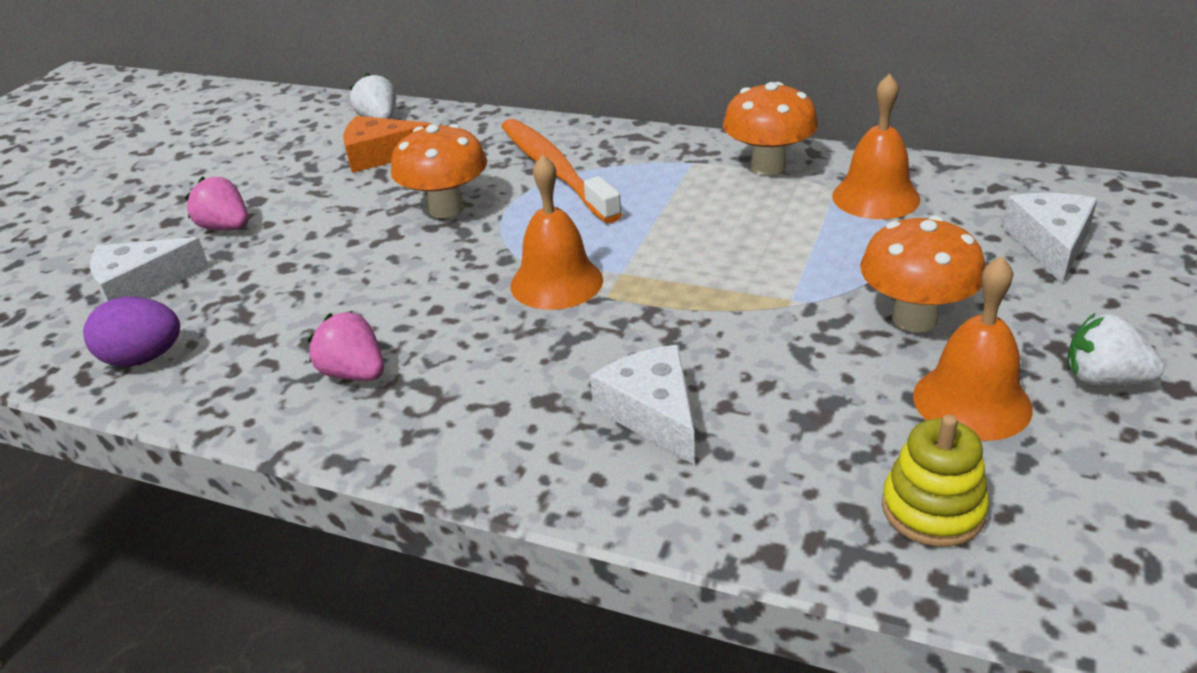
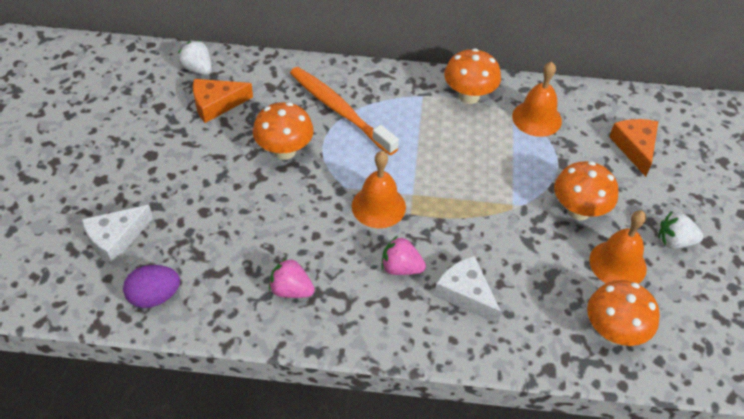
camera: 20 degrees left, 15 degrees up
(226, 228) = (144, 182): pink strawberry -> pink strawberry (401, 268)
(932, 510) = (613, 332): yellow stacking toy -> orange mushroom
(1050, 244) = (635, 148): white cheese -> orange cheese

